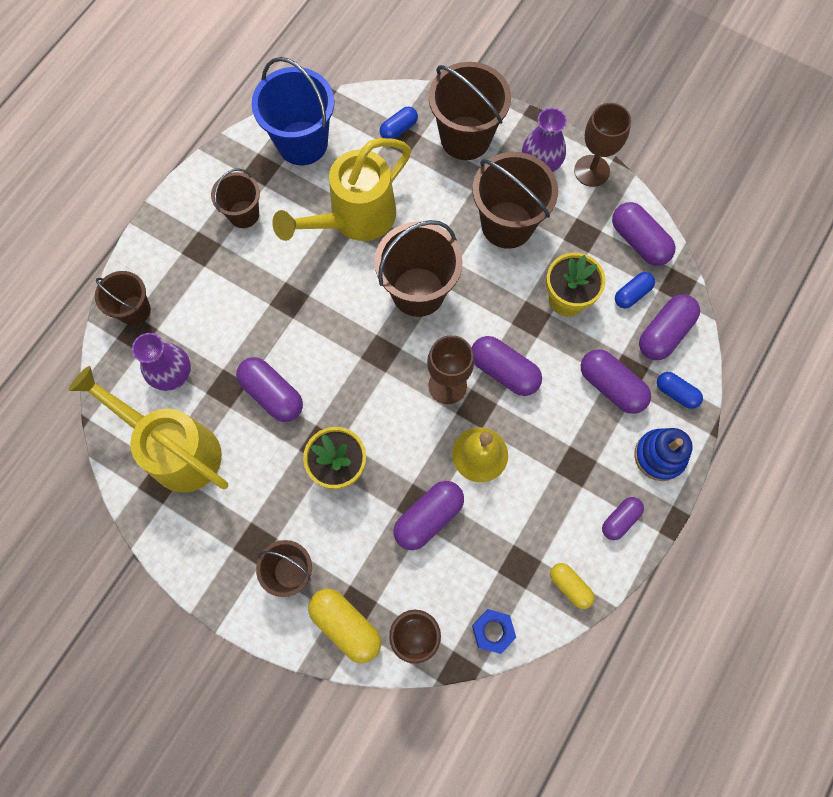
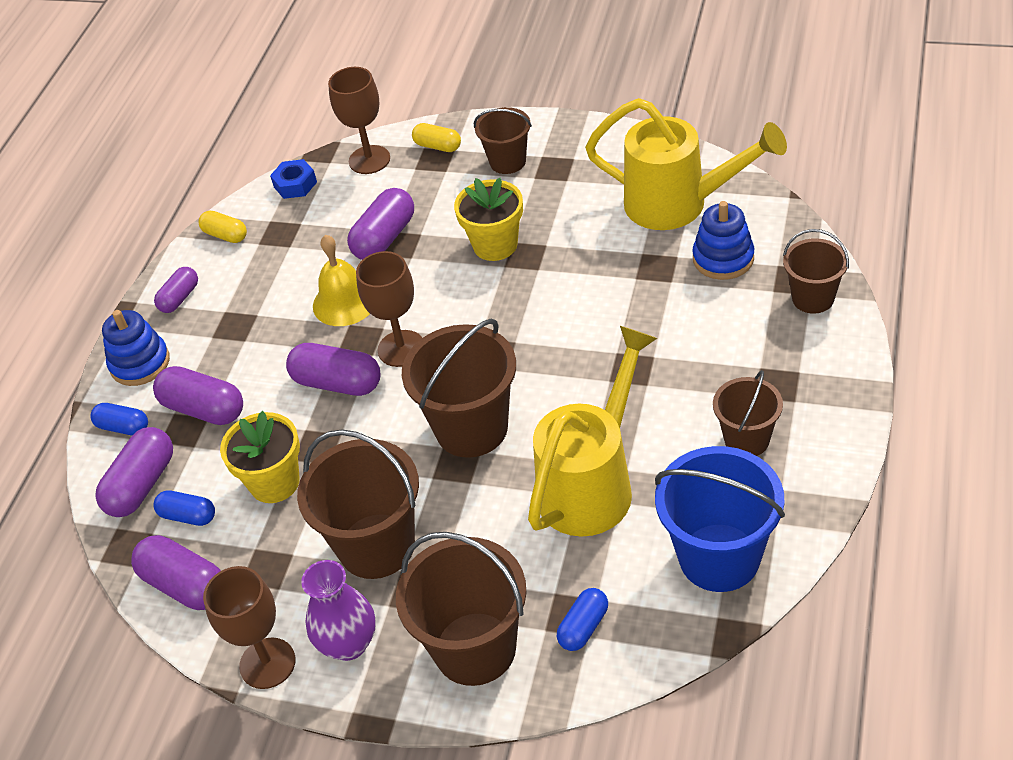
camera: 170 degrees right, 25 degrees down
(174, 375) = (723, 258): purple vase -> blue stacking toy
(272, 394) = (601, 278): purple capsule -> none
(346, 625) = (438, 146): yellow capsule -> yellow capsule, size x0.62
(632, 294) = (188, 516): blue capsule -> blue capsule turned 75 degrees clockwise

